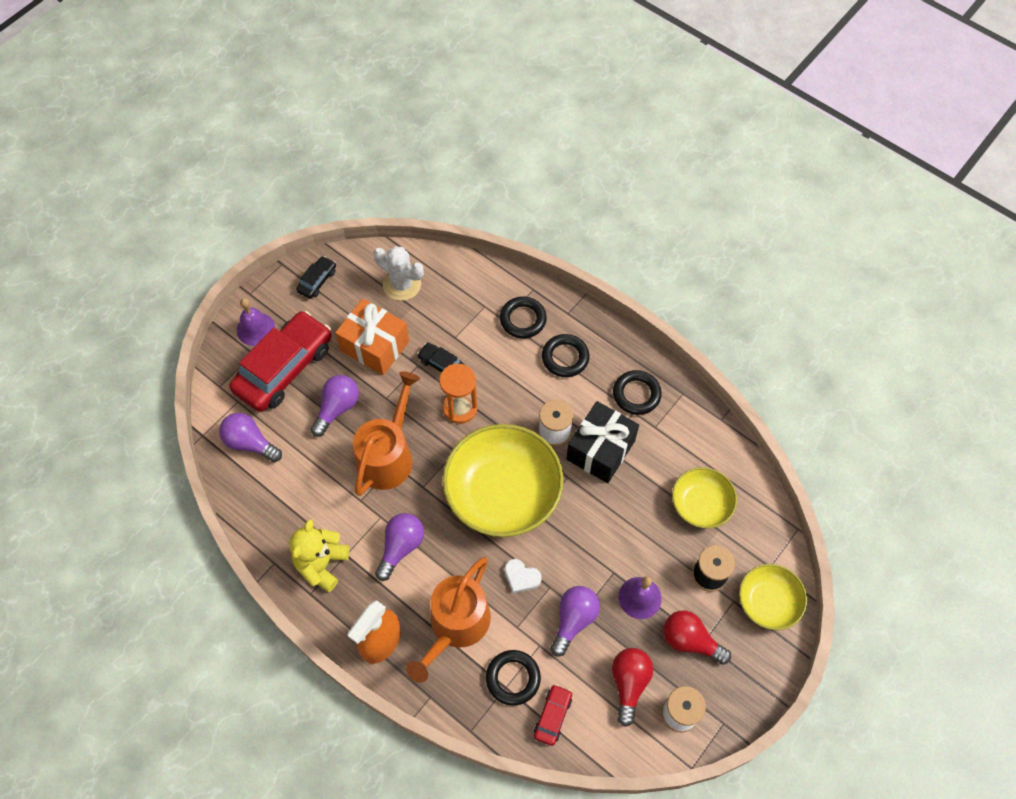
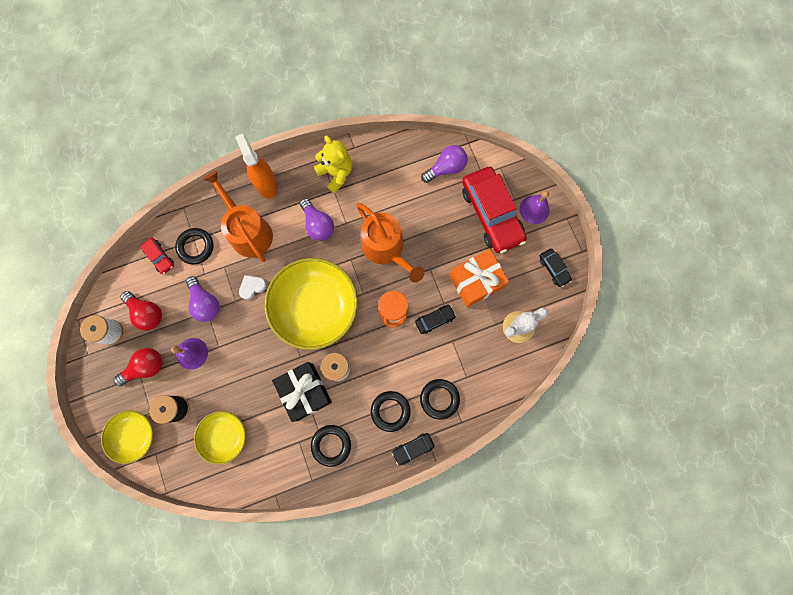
camera: 120 degrees right, 15 degrees up
(337, 408) = (440, 233): purple light bulb -> none
(587, 319) = (413, 448): none -> black car

